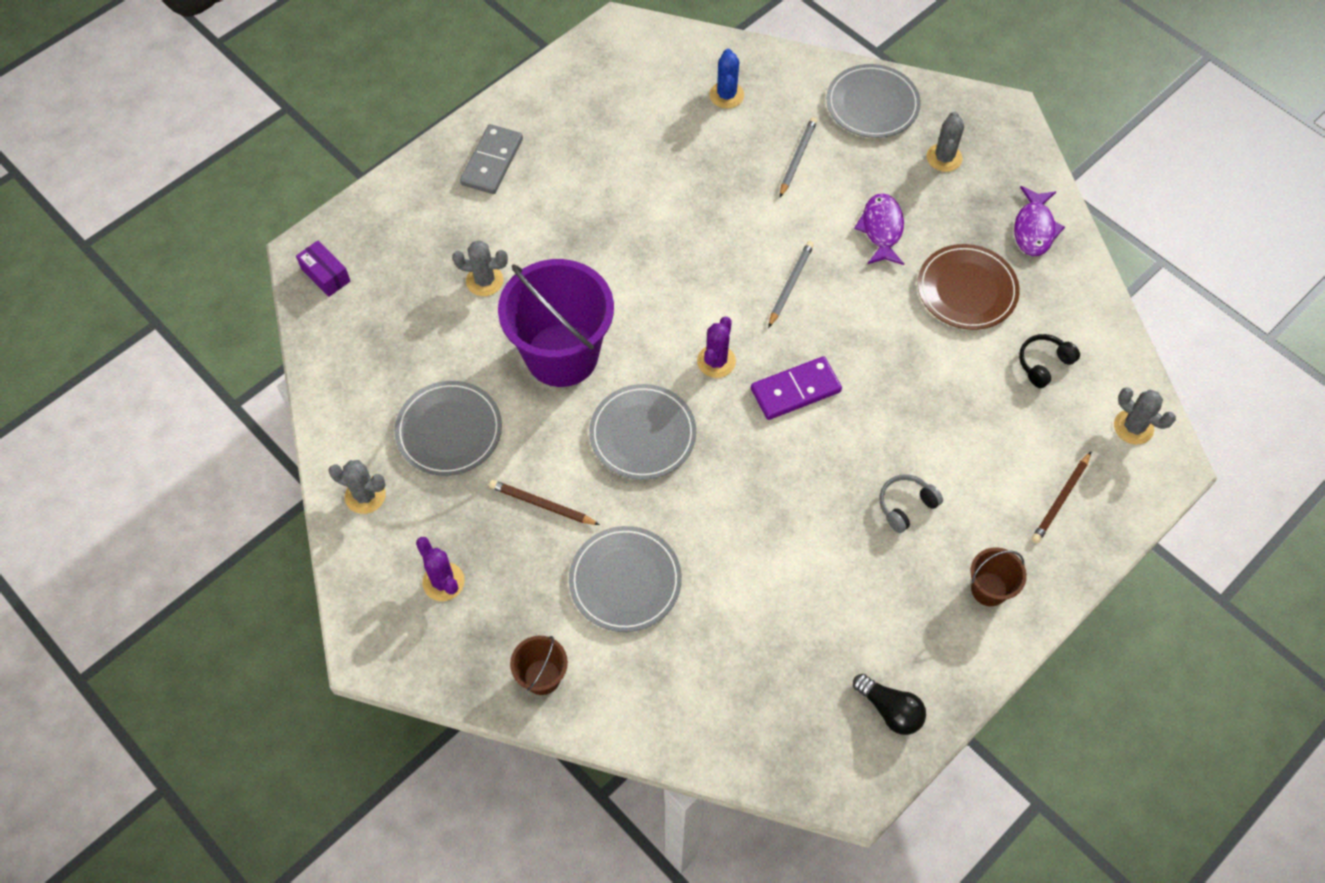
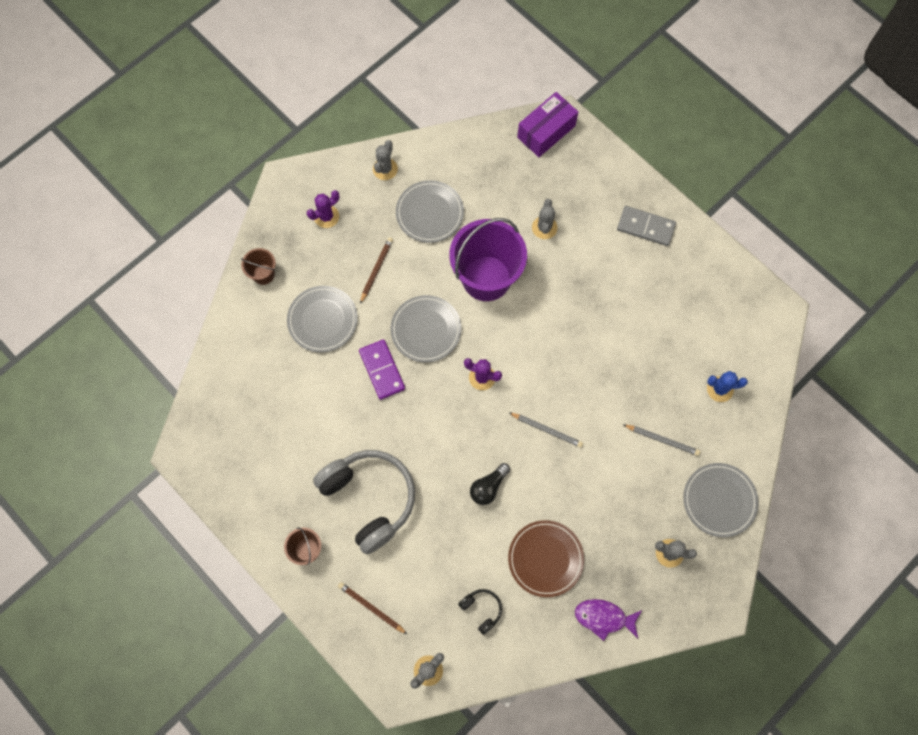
camera: 90 degrees right, 10 degrees up
(325, 275) = (546, 131): purple box -> purple box, size x1.72
(795, 390) = (459, 430): purple domino -> purple domino (382, 370)
(881, 229) = (598, 499): purple fish -> none
(890, 710) = (229, 478): black light bulb -> black light bulb (488, 487)
(906, 506) = (369, 499): grey headphones -> grey headphones, size x2.40

